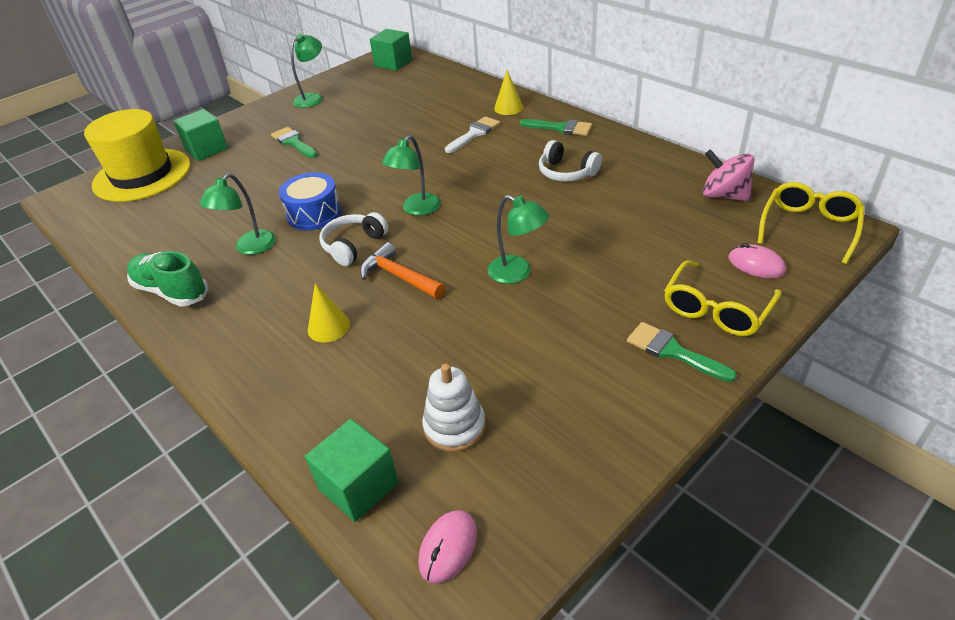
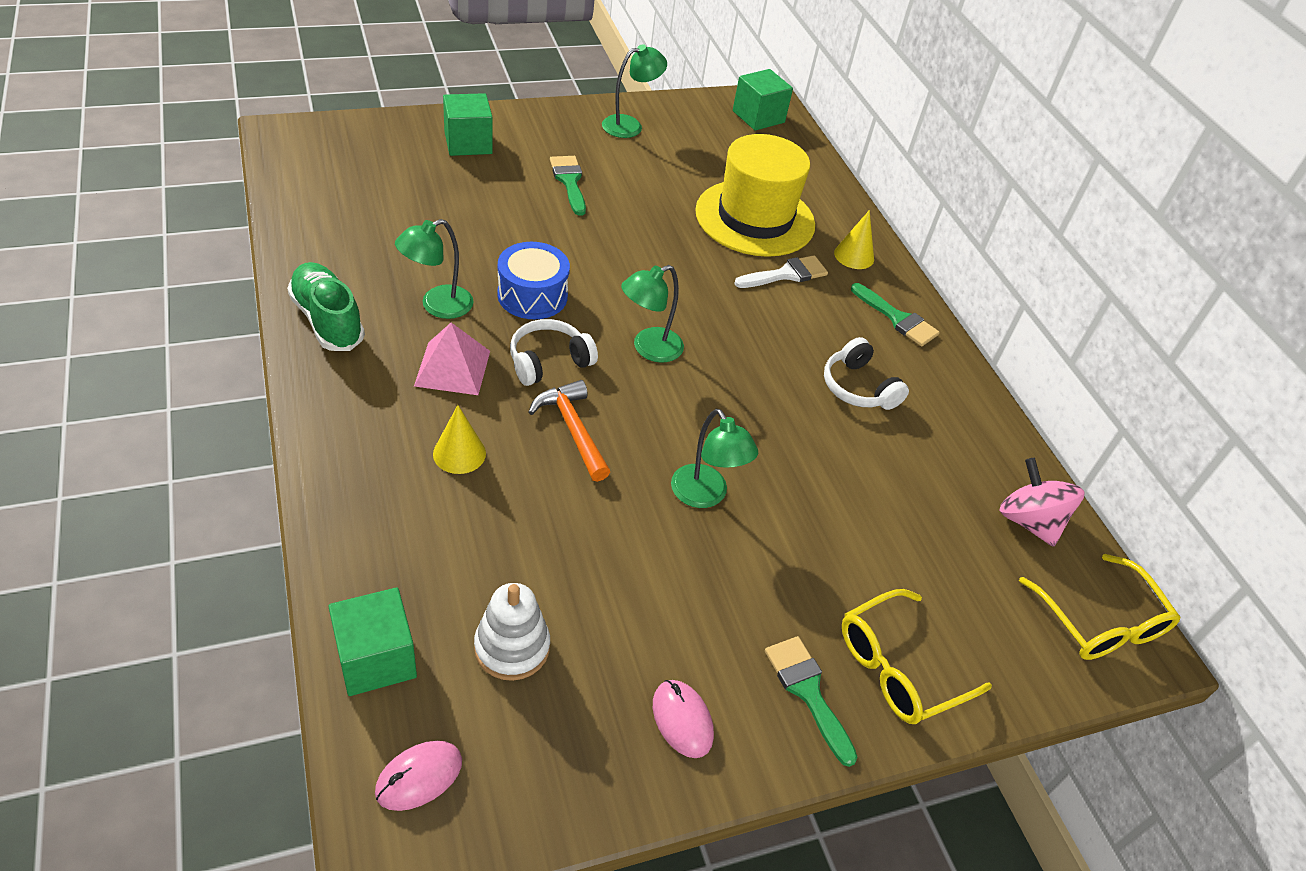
camera: 15 degrees right, 5 degrees up
(142, 175) = (380, 145): yellow hat -> yellow hat (755, 218)
(287, 279) = (453, 368): none -> pink pyramid
(756, 264) = (993, 636): pink mouse -> pink mouse (682, 720)
(809, 227) = (1100, 622): yellow glasses -> yellow glasses turned 105 degrees clockwise

